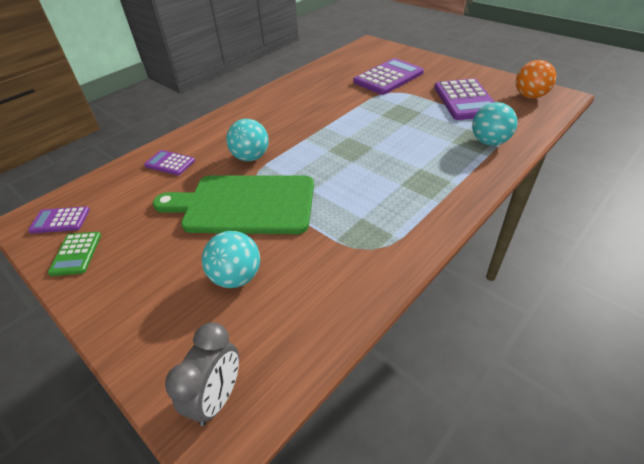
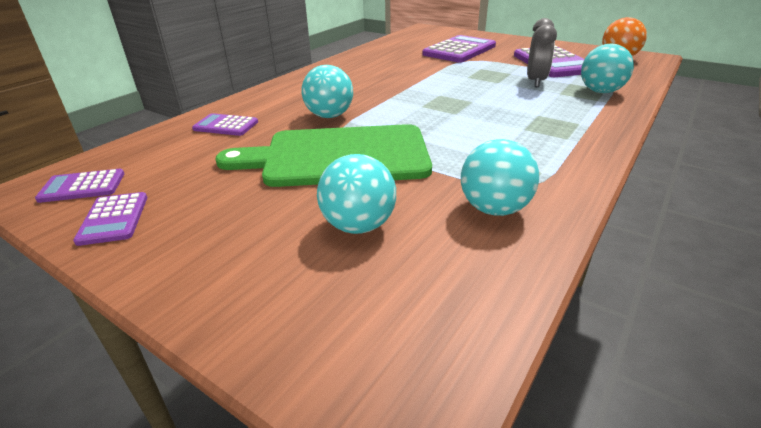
camera: 10 degrees left, 10 degrees down
(76, 254) = (114, 219): green calculator -> purple calculator
(218, 397) = (388, 367): grey clock -> grey clock (535, 82)
(339, 270) = (494, 209): none -> turquoise ball

